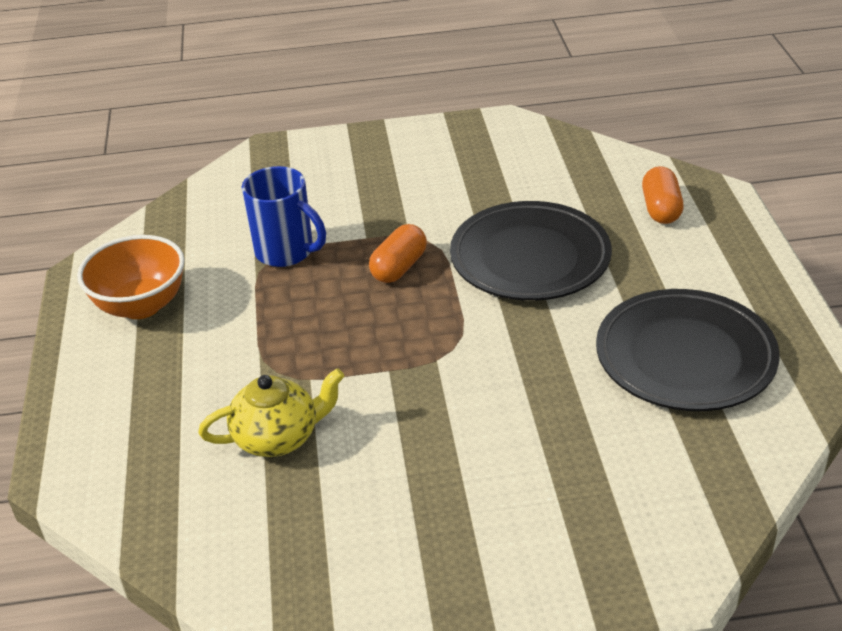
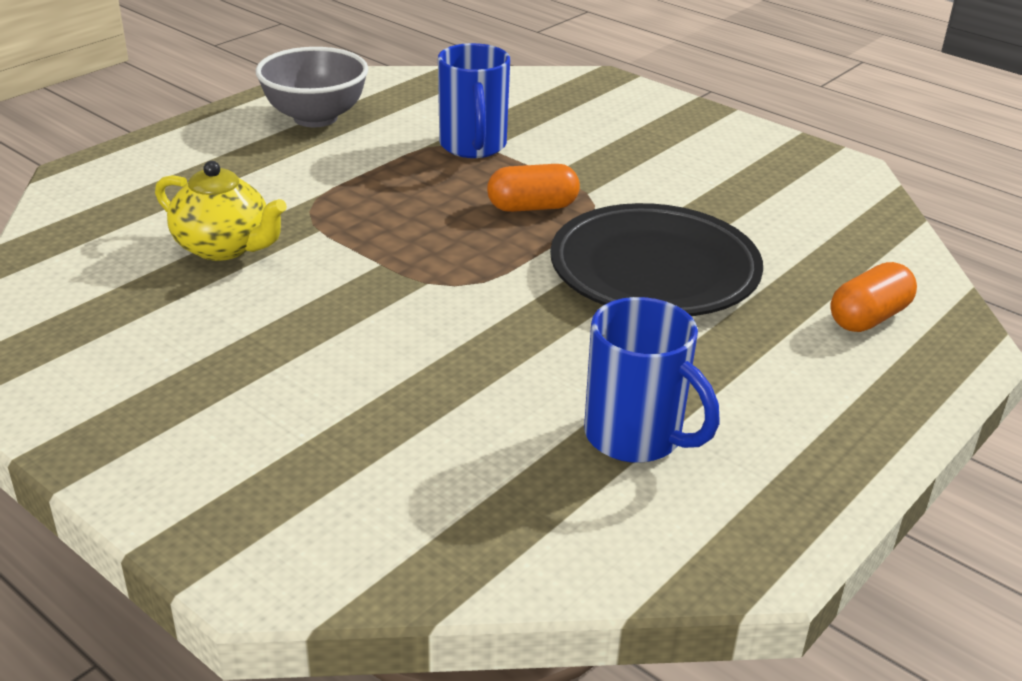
camera: 45 degrees right, 5 degrees down
(141, 305) = (315, 118): orange bowl -> grey bowl
(685, 357) = (636, 437): black plate -> blue mug

